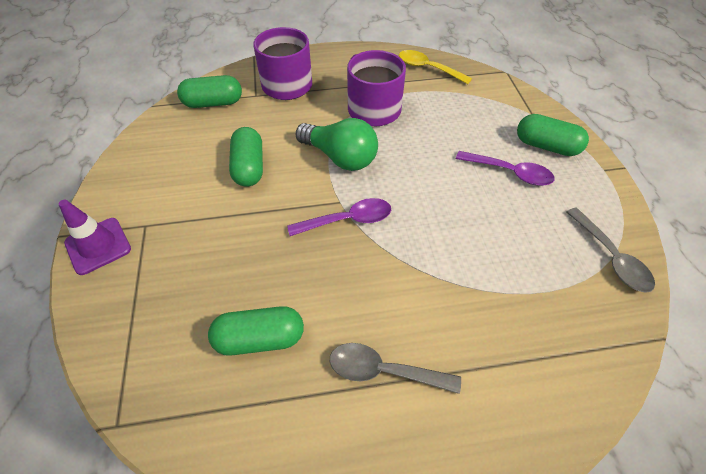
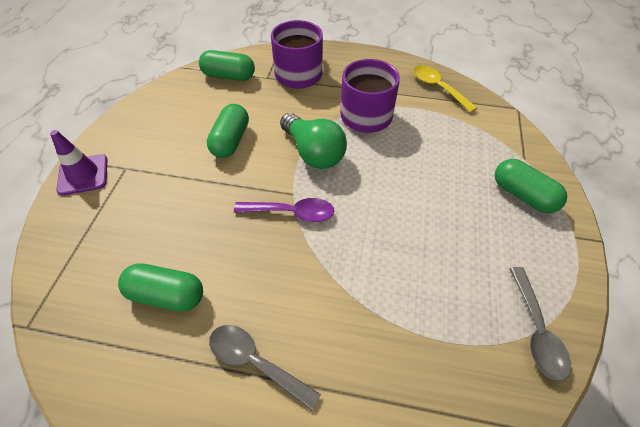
camera: 20 degrees right, 0 degrees up
(510, 173) = (470, 212): purple spoon -> none

